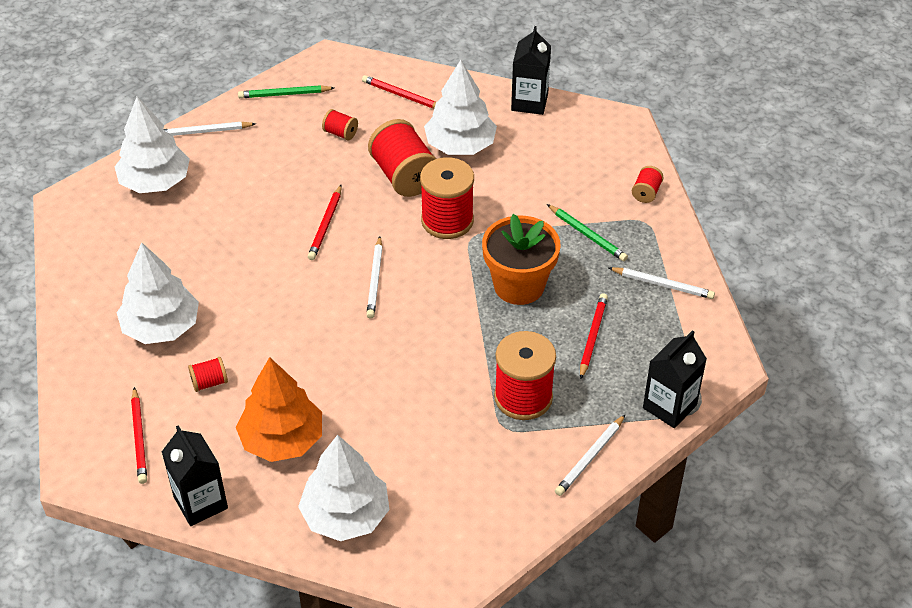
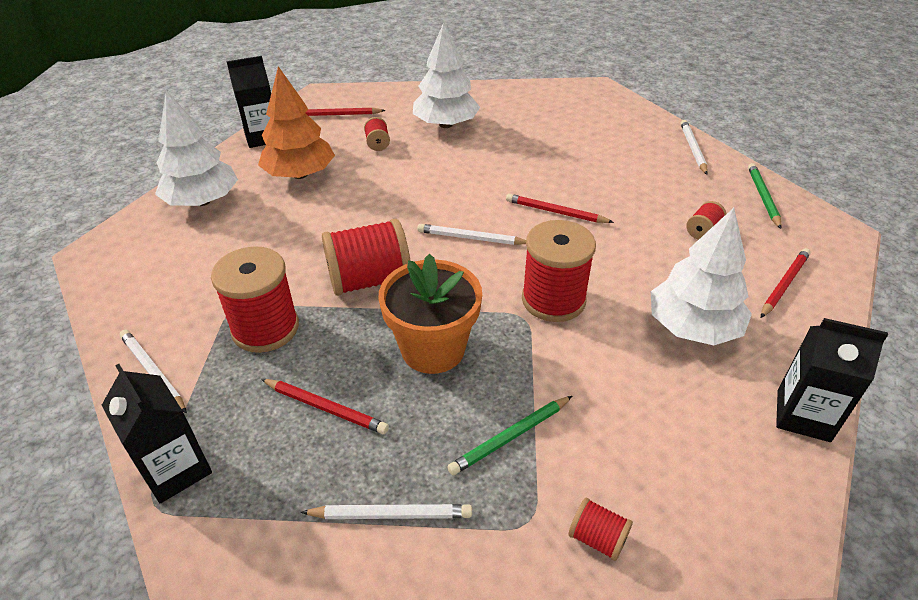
camera: 100 degrees right, 5 degrees down
(155, 182) = (620, 124): white tree -> none
(404, 176) = (631, 273): red spool -> red spool (369, 280)
(663, 285) = (391, 514): white pencil -> white pencil turned 120 degrees counterclockwise

